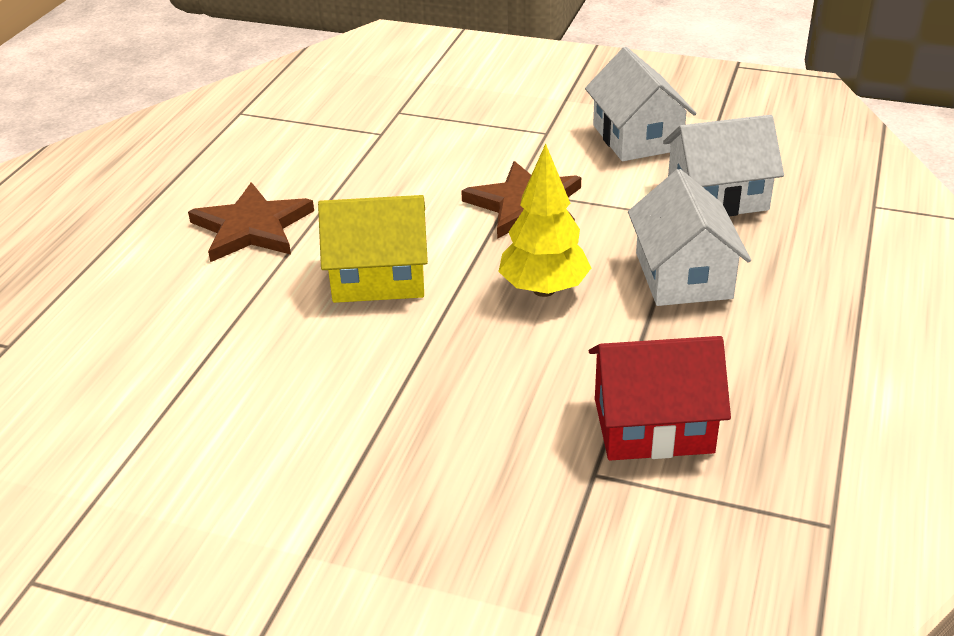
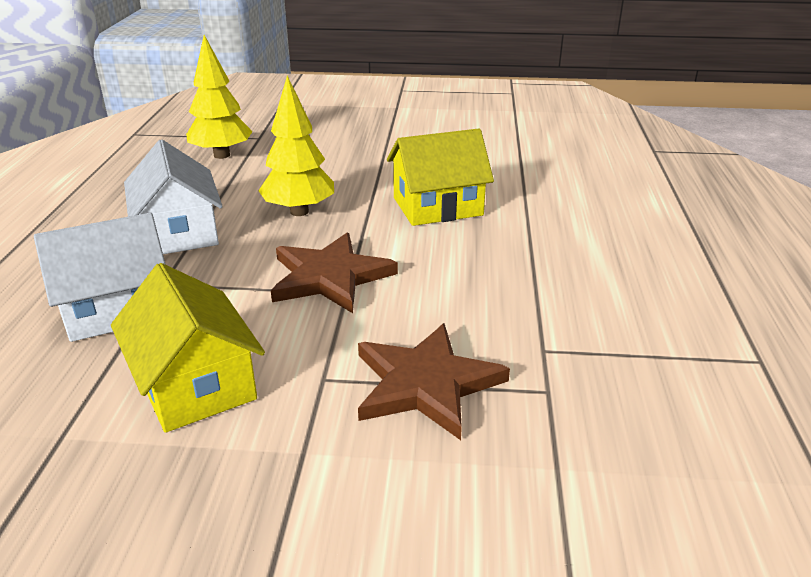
camera: 165 degrees right, 5 degrees down
(252, 227) = (579, 230): brown star -> brown star (426, 384)
(637, 137) = (195, 384): white house -> yellow house
(653, 425) = (222, 155): red house -> yellow tree

